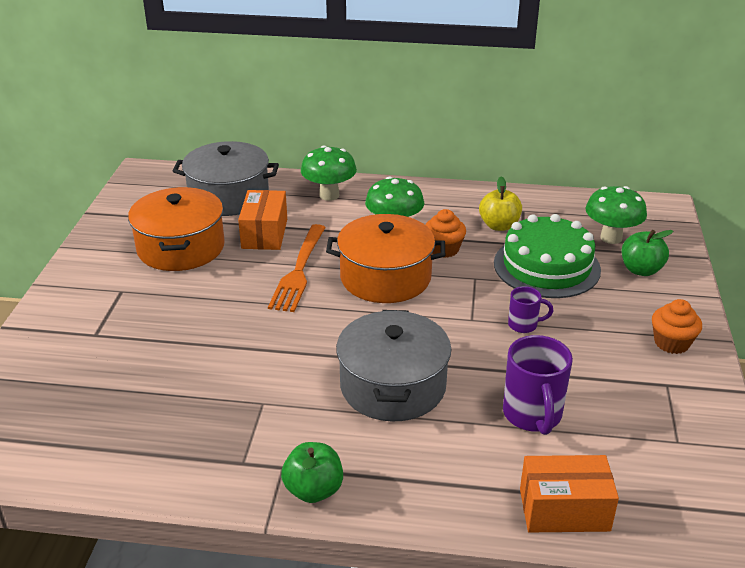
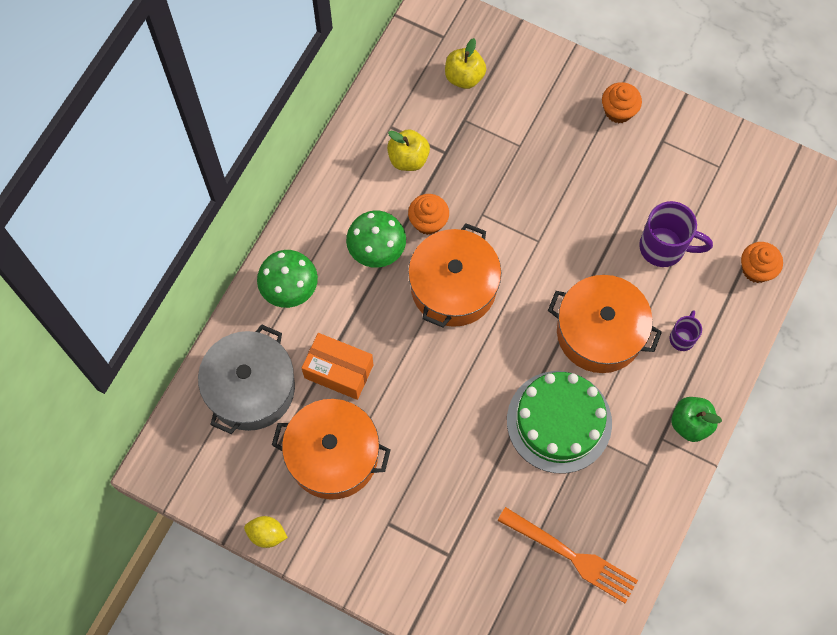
camera: 70 degrees left, 35 degrees up
(96, 230) = (267, 534): none -> yellow lemon
(299, 271) = (415, 357): orange fork -> orange fork (571, 556)
(392, 386) = (599, 332): grey pot -> orange pot
(524, 325) = (559, 205): purple mug -> purple mug (682, 338)
(546, 266) = (487, 149): green cake -> green cake (559, 421)
(564, 509) = (756, 269): orange box -> orange cupcake
(611, 238) = (464, 77): green mushroom -> yellow apple
(641, 270) = (519, 80): green apple -> none

